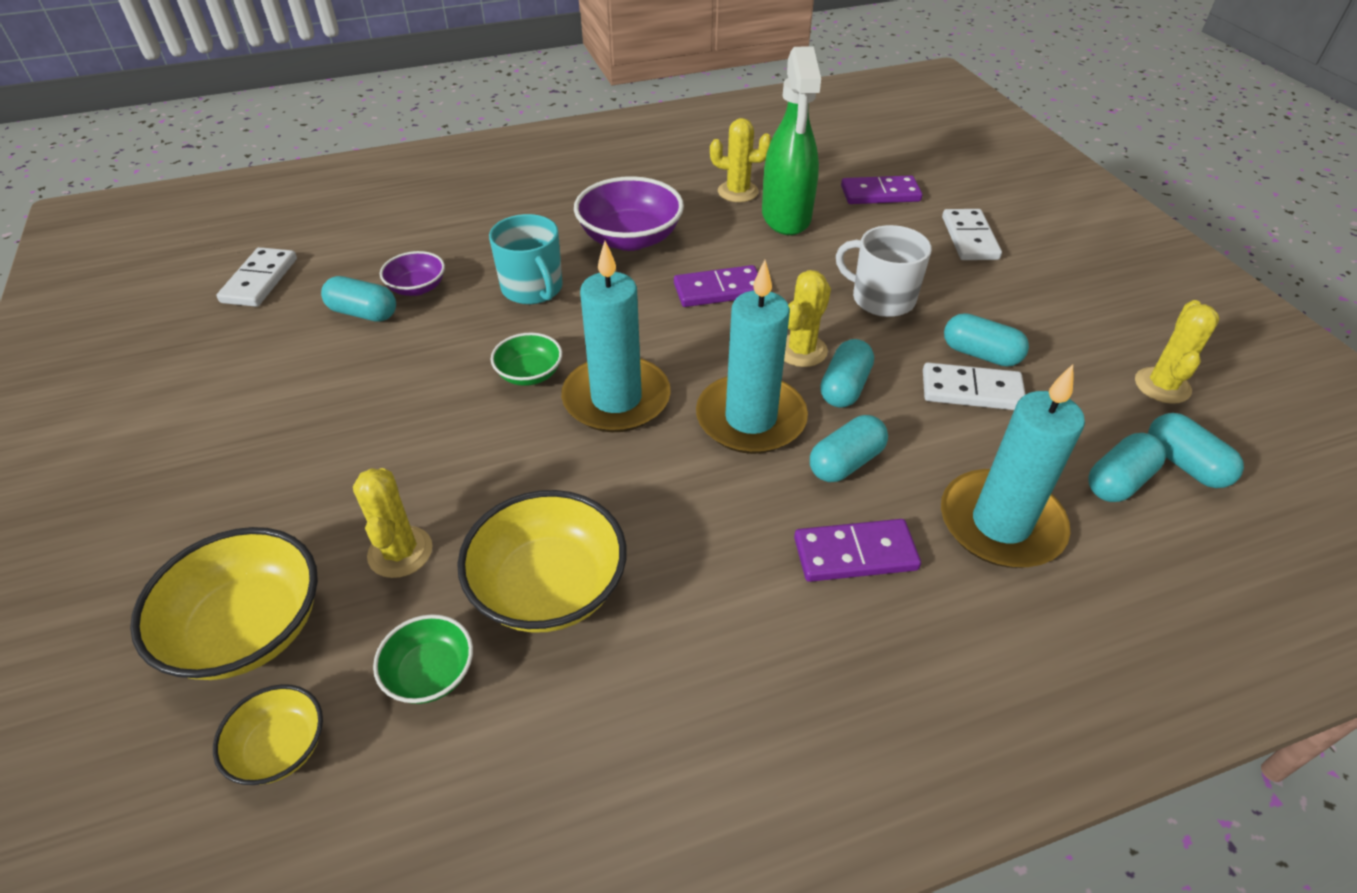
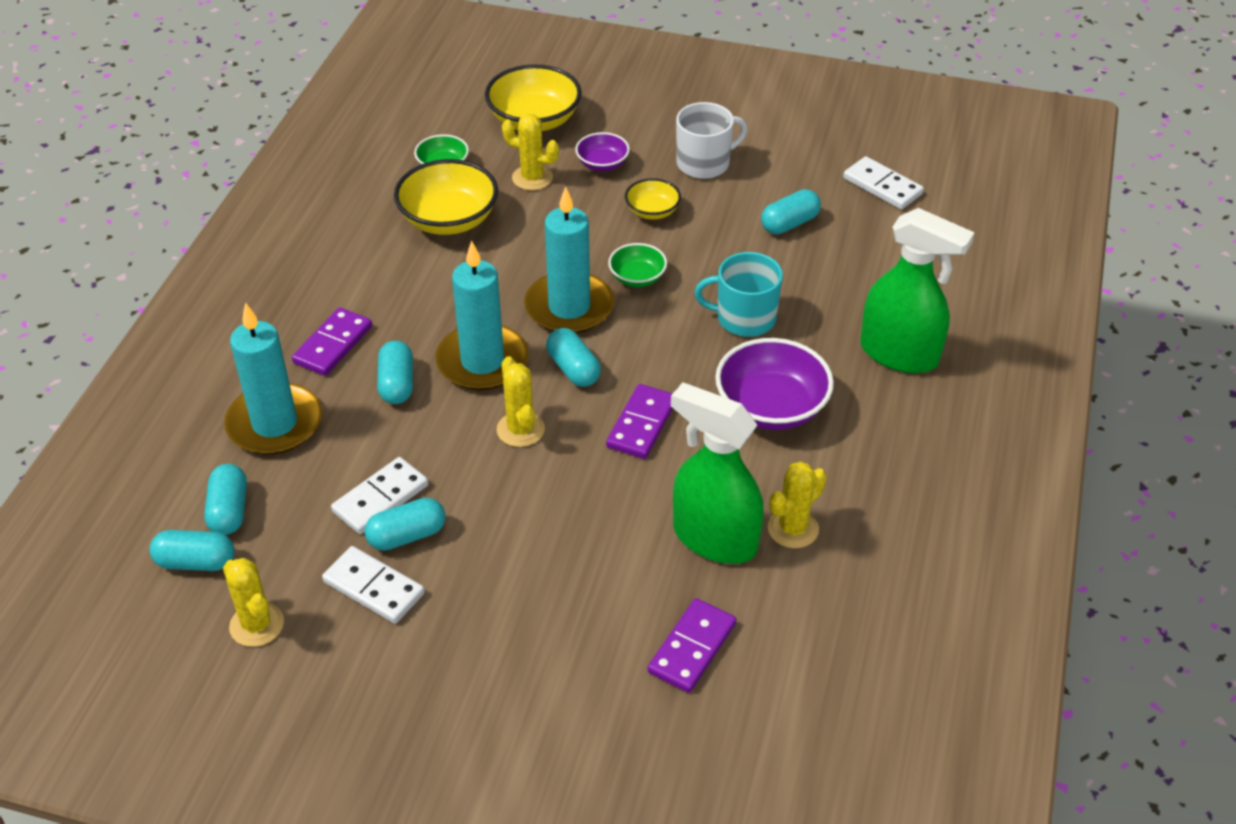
camera: 125 degrees right, 0 degrees up
(280, 748) = (454, 116): yellow bowl -> yellow bowl (652, 211)
(417, 288) = (801, 258): purple bowl -> purple bowl (602, 164)
(509, 204) = (899, 354): none -> green spray bottle
(844, 387) = (459, 428): turquoise capsule -> turquoise capsule (573, 369)
(881, 298) = (531, 523): white mug -> white mug (704, 163)
(970, 238) = (551, 663): white domino -> white domino (373, 588)

